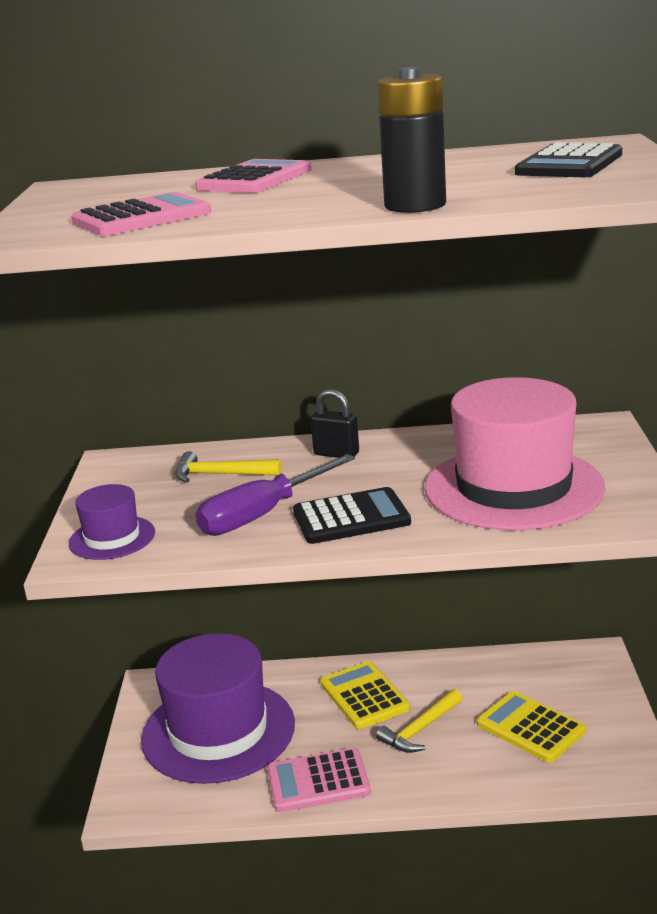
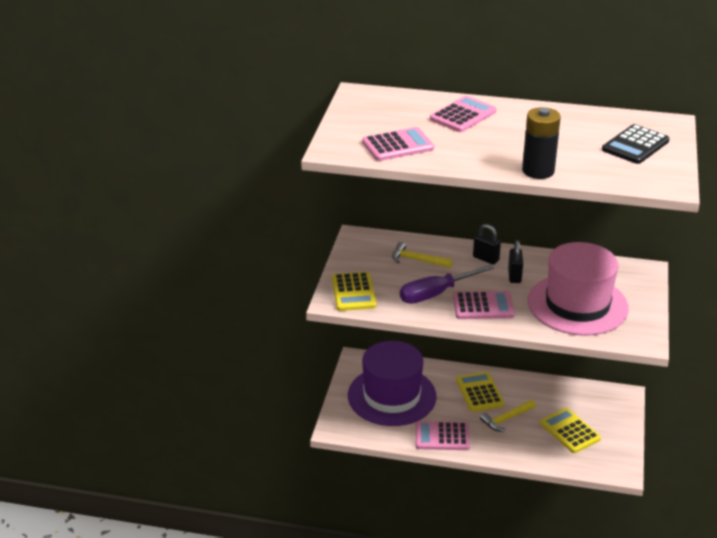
camera: 10 degrees right, 10 degrees up
(112, 538) = (353, 292): purple hat -> yellow calculator
(351, 518) = (483, 306): black calculator -> pink calculator
(392, 468) = (514, 276): none -> black padlock

